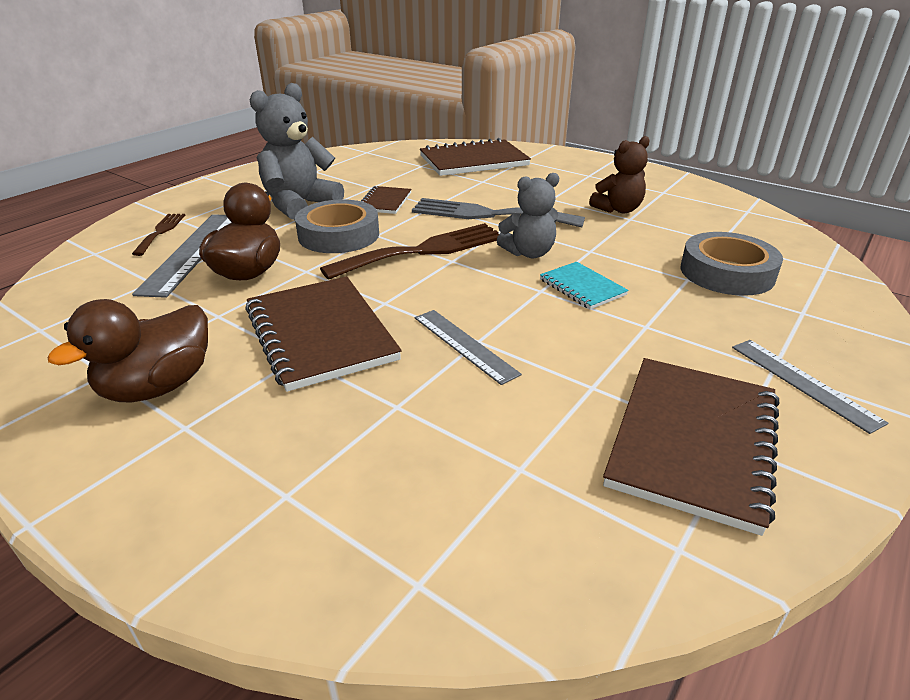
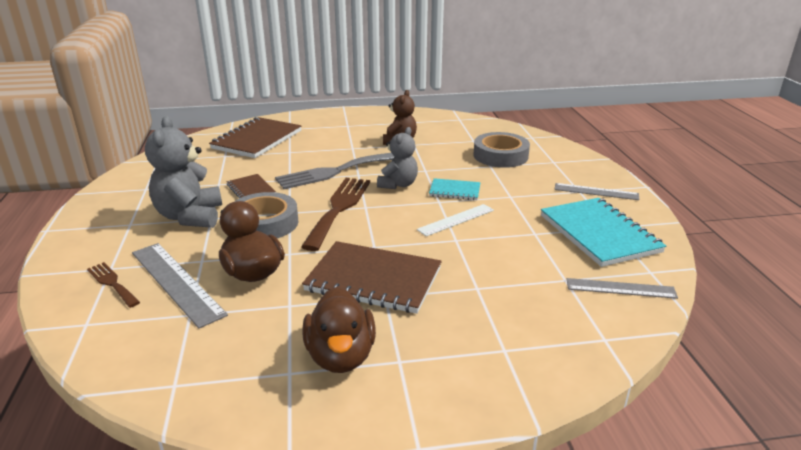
camera: 45 degrees left, 5 degrees down
(464, 345) = (454, 245): grey ruler -> grey ruler (620, 288)
(521, 319) = (456, 220): none -> white ruler
(693, 441) = (599, 234): brown notebook -> turquoise notebook

